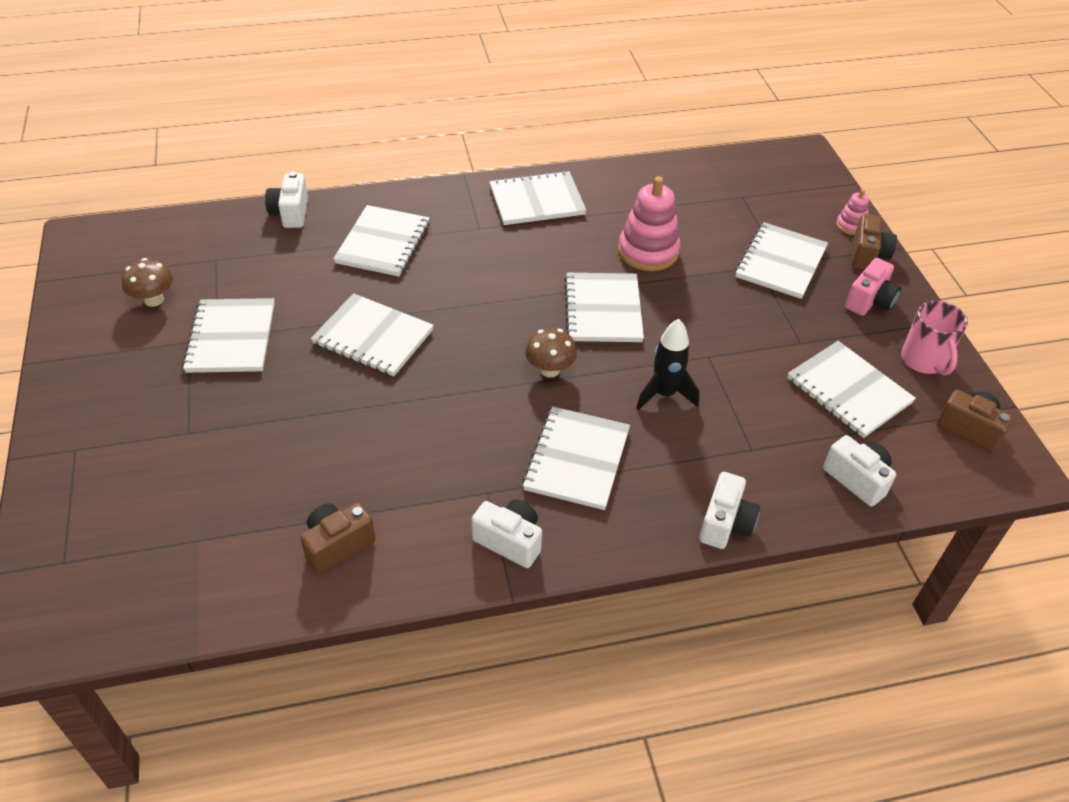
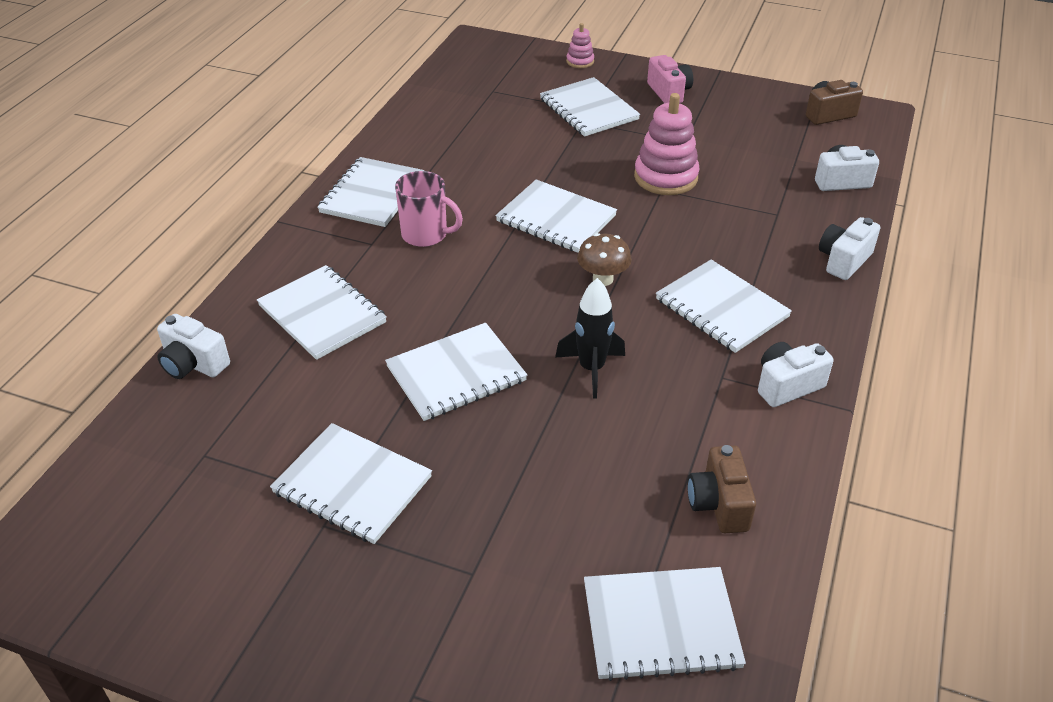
camera: 55 degrees left, 5 degrees down
(154, 300) = (217, 534): brown mushroom -> none
(648, 251) = (508, 164): pink stacking toy -> pink stacking toy (665, 177)
(664, 394) = (684, 230): black rocket -> black rocket (591, 369)
(725, 524) = (843, 260): white camera -> white camera turned 105 degrees counterclockwise
(848, 391) = (752, 144): white notebook -> white notebook (661, 625)
(867, 255) = (619, 70): brown camera -> none
(924, 361) = (749, 100): pink mug -> pink mug (426, 235)

